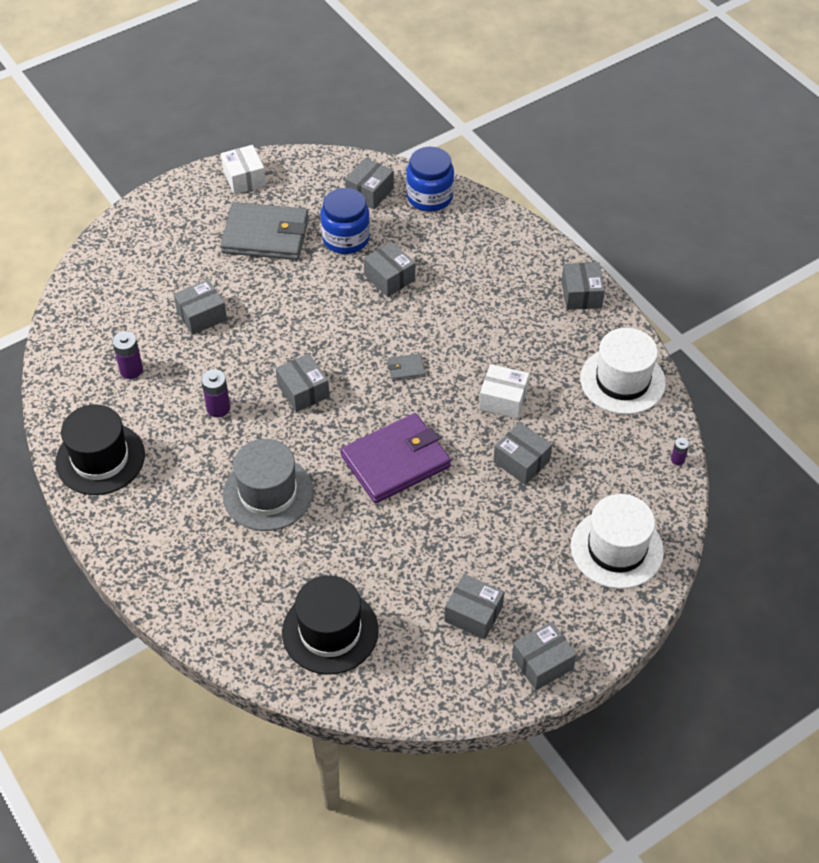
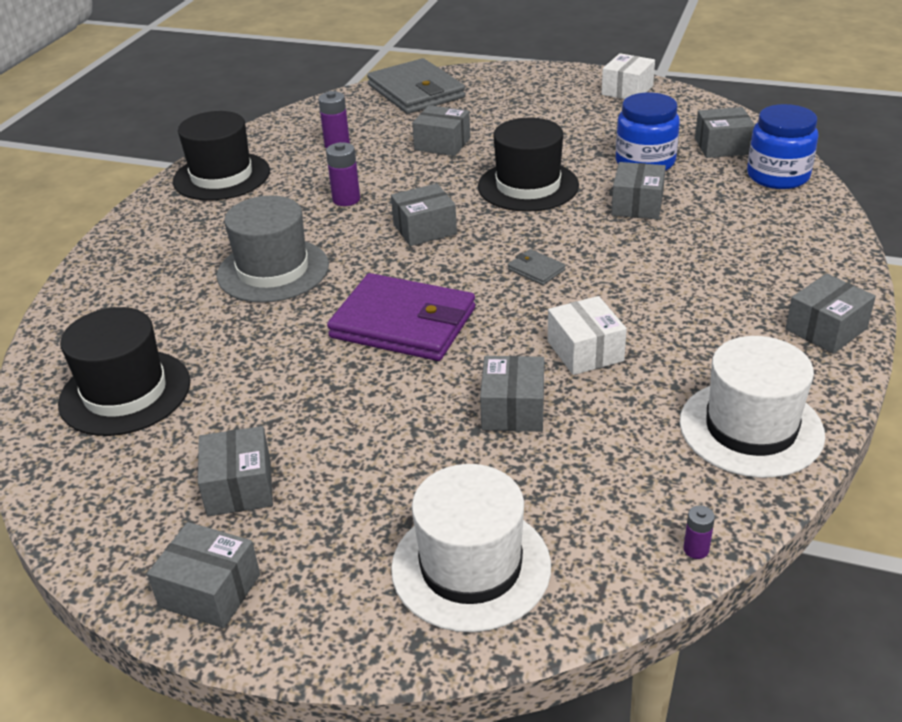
camera: 55 degrees right, 15 degrees down
(265, 235) = (581, 127): grey wallet -> grey wallet (416, 91)
(303, 391) = (424, 229): grey box -> grey box turned 45 degrees clockwise
(309, 310) = (528, 186): none -> black hat

